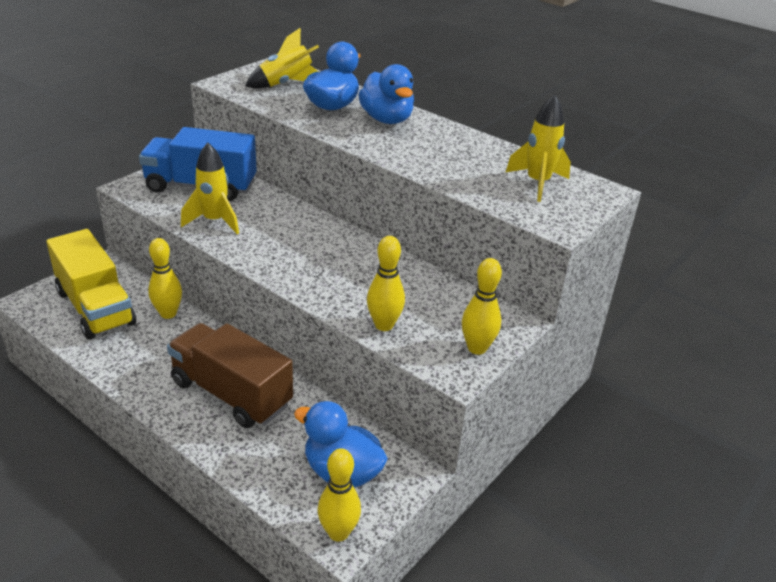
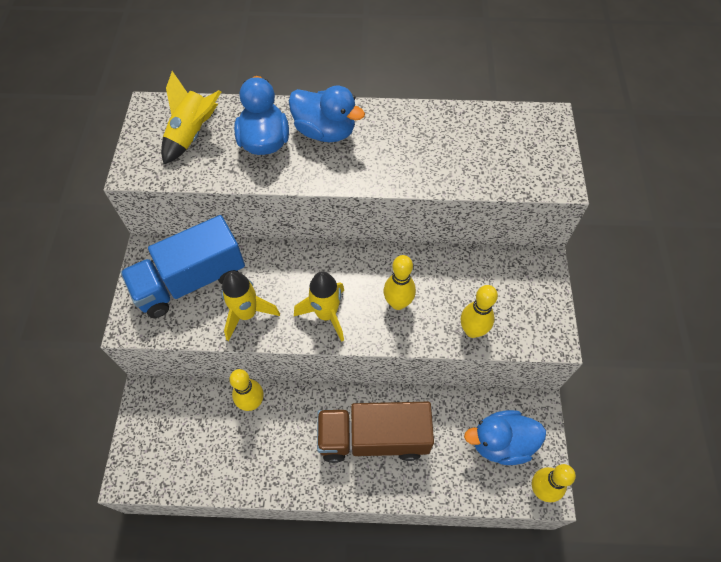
camera: 35 degrees left, 25 degrees up
(95, 308) = (190, 441): yellow truck -> none
(477, 348) = (544, 306): yellow bowling pin -> yellow bowling pin (398, 303)
(537, 183) = (504, 141): yellow rocket -> yellow rocket (326, 314)

